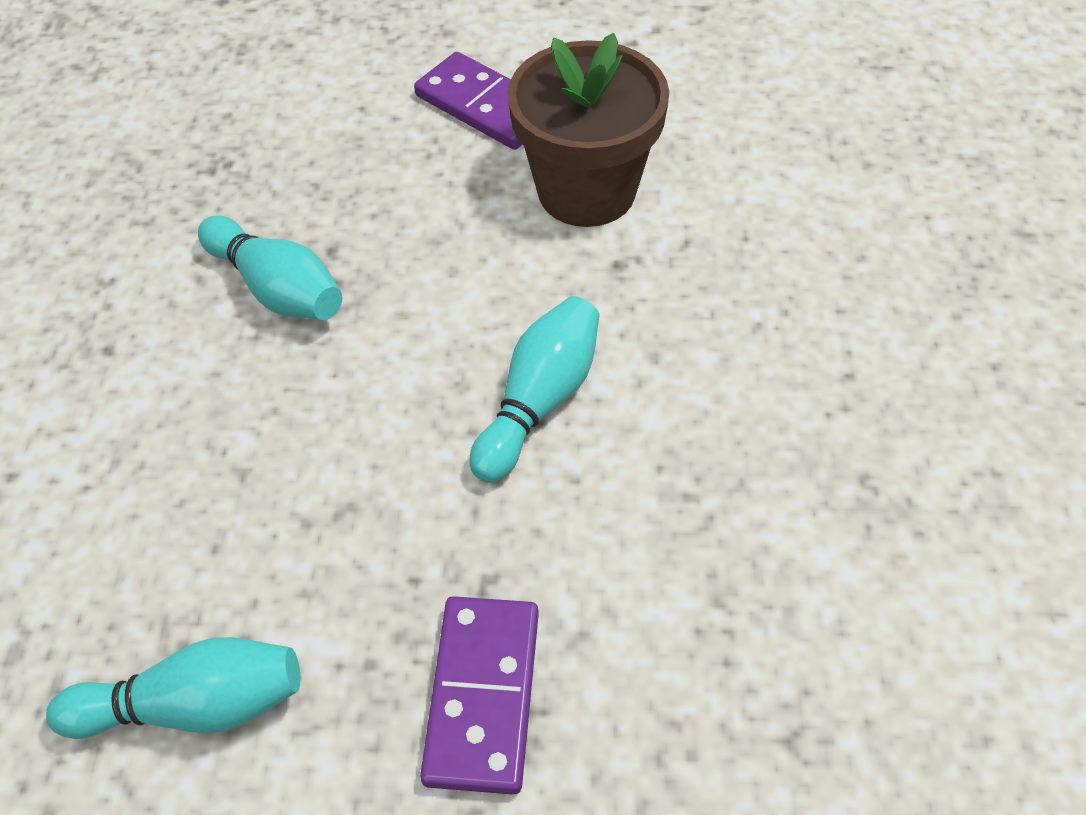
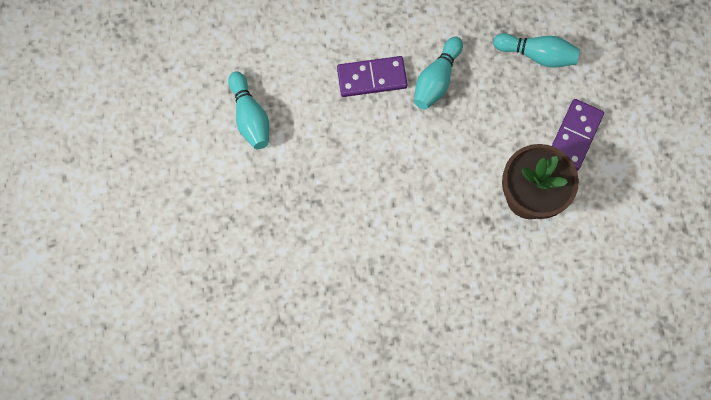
camera: 75 degrees right, 20 degrees up
(482, 695) = (274, 211): purple domino -> purple domino (372, 78)
(539, 401) = (404, 202): turquoise bowling pin -> turquoise bowling pin (537, 55)

